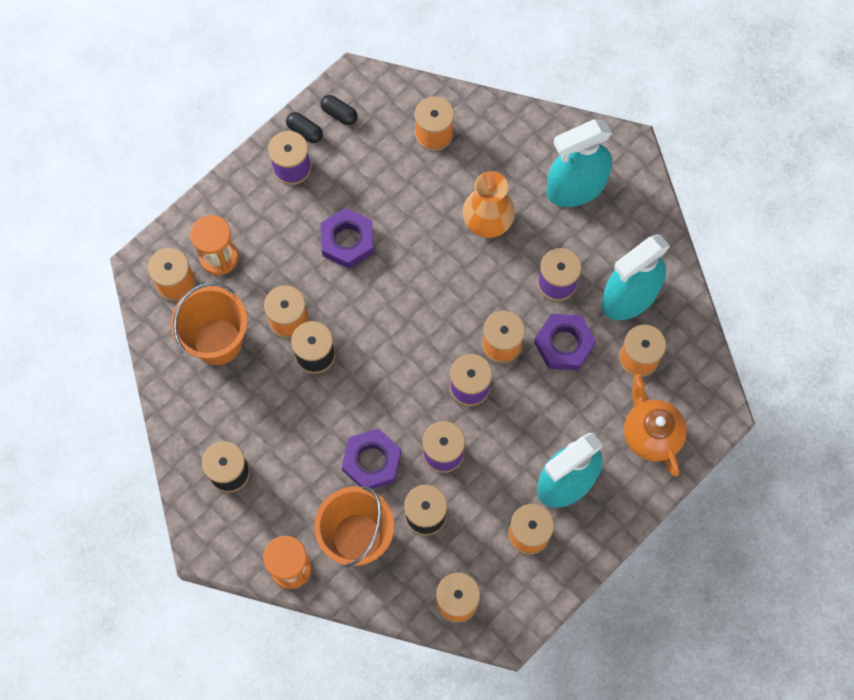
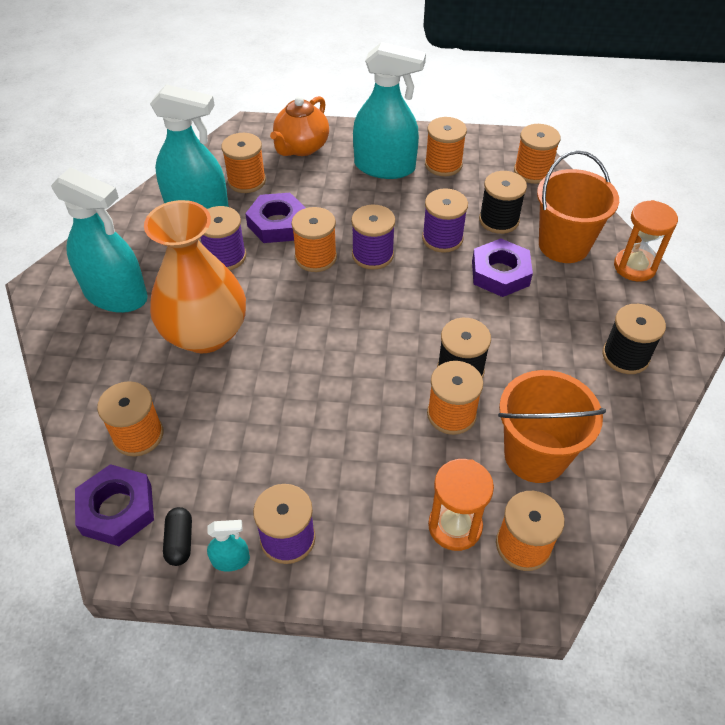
camera: 130 degrees left, 20 degrees down
(305, 131) = (231, 560): black capsule -> turquoise spray bottle
(347, 241) = (326, 425): purple nut -> purple nut (117, 509)
(487, 221) = (205, 333): orange vase -> orange vase, size x1.51

